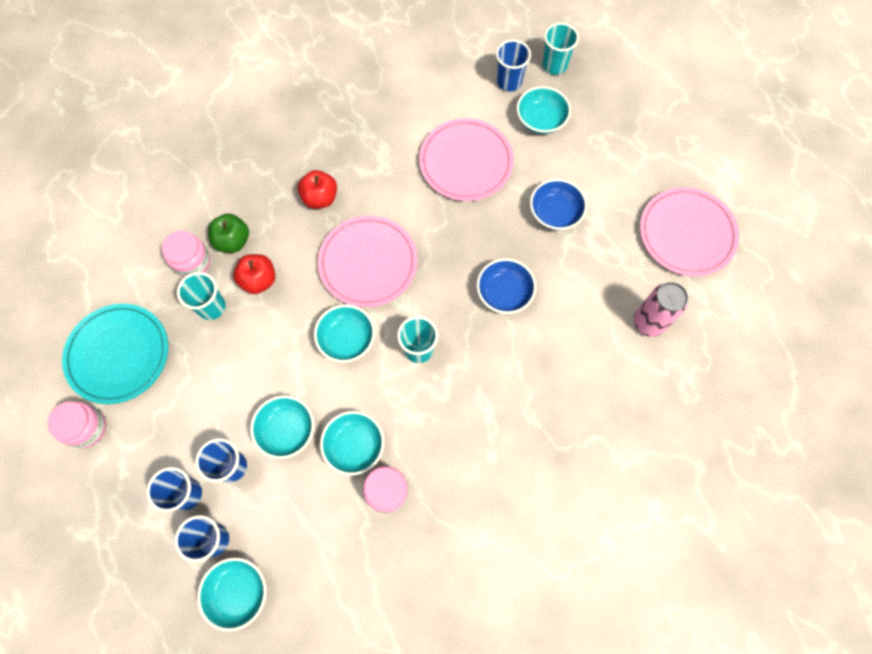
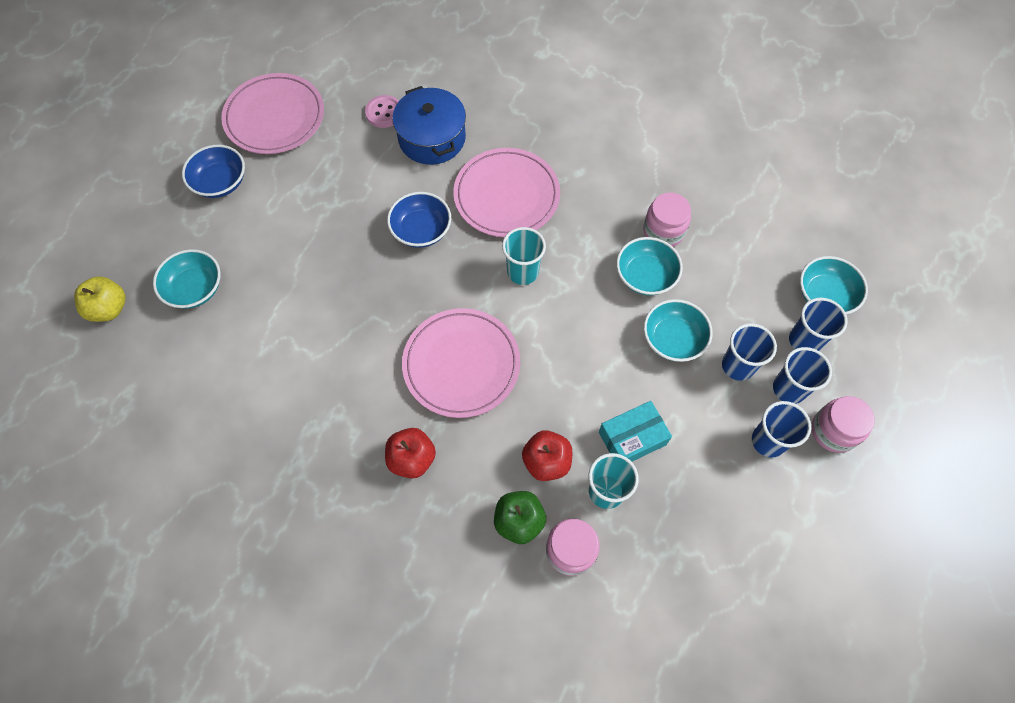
camera: 120 degrees left, 5 degrees down
(86, 428) = (808, 529): pink jar -> pink jar (834, 431)
(118, 354) = (720, 554): turquoise plate -> none
(234, 348) = (632, 438): none -> turquoise box
(346, 339) = (553, 338): turquoise bowl -> none
(466, 162) = (287, 334): pink plate -> pink plate (506, 196)
(509, 82) = (153, 343): blue cup -> blue cup (768, 441)
(554, 65) = (109, 308): turquoise cup -> yellow apple
(555, 213) = (308, 227): blue bowl -> blue bowl (220, 182)
(597, 348) = (432, 138): none -> blue pot
(648, 323) = (384, 112): pink can -> pink button

